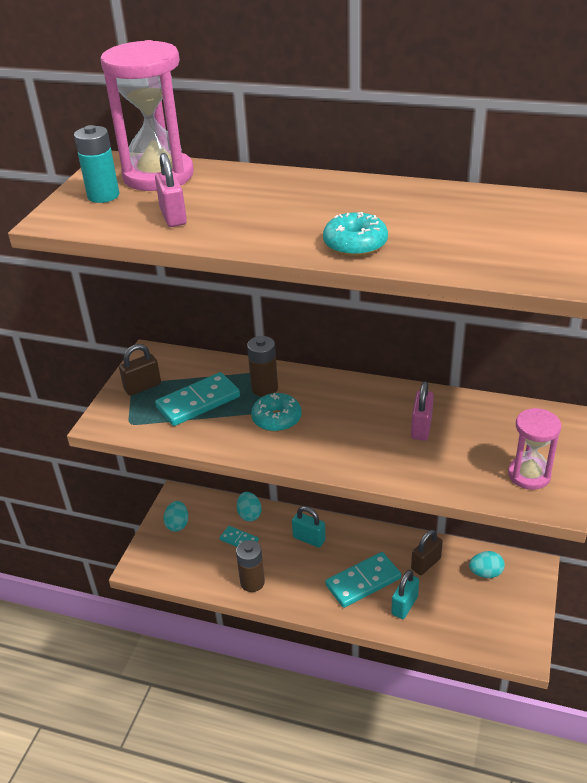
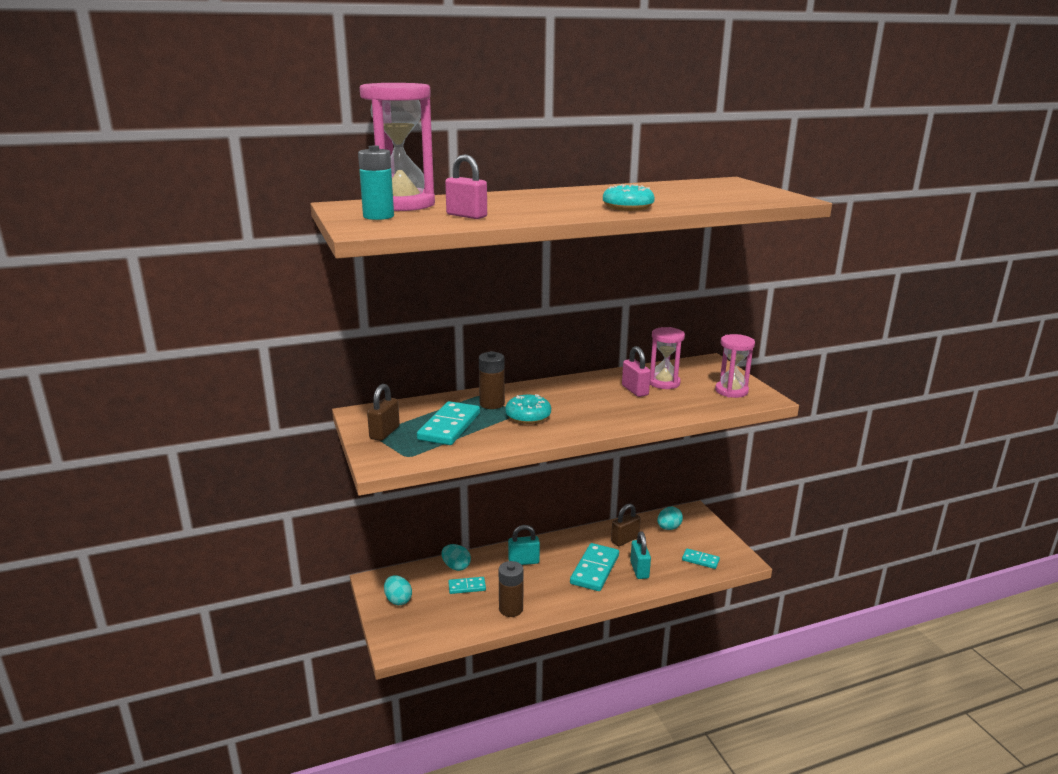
camera: 40 degrees left, 15 degrees down
(426, 564) = (625, 540): brown padlock -> brown padlock turned 45 degrees clockwise
(467, 430) = (664, 383): none -> pink hourglass
(478, 628) = (700, 560): none -> turquoise domino

